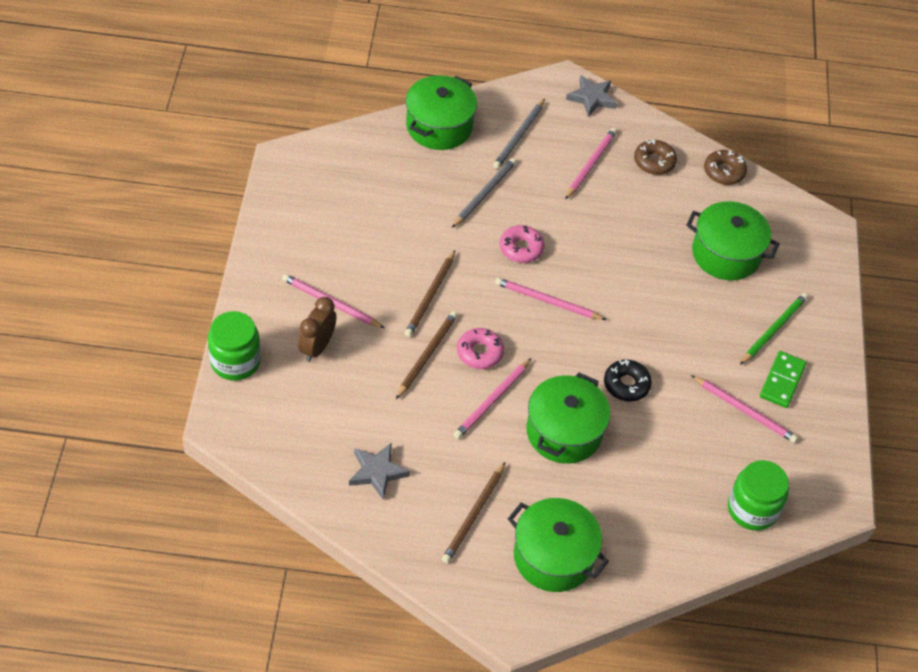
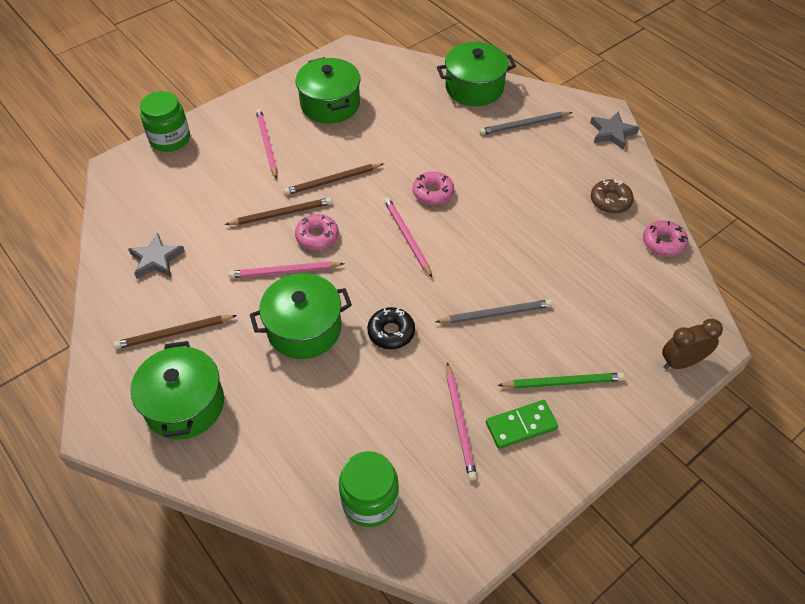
camera: 50 degrees right, 0 degrees up
(317, 347) = (224, 163): brown clock -> brown clock (681, 362)
(484, 194) = (452, 144): grey pencil -> grey pencil (496, 314)
(590, 164) = (556, 173): pink pencil -> none
(724, 172) = (663, 243): brown donut -> pink donut
(726, 254) = (591, 300): green pot -> green pot (330, 104)

